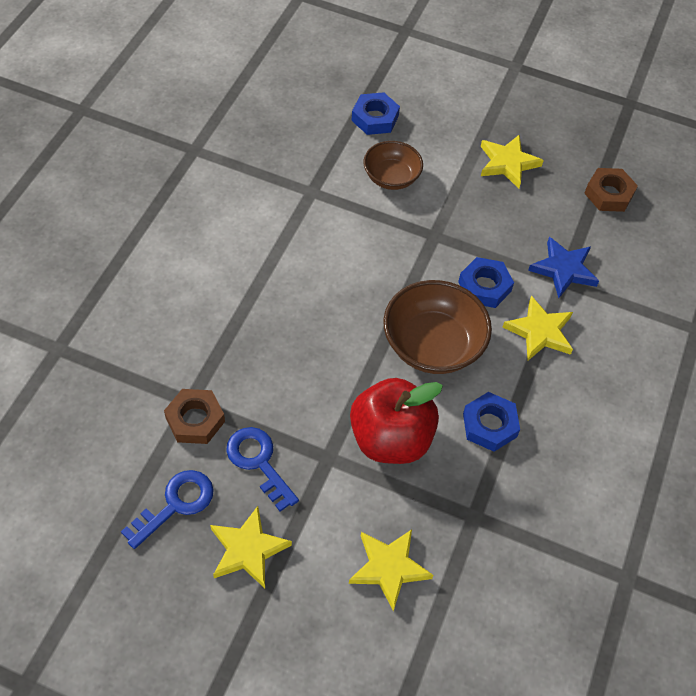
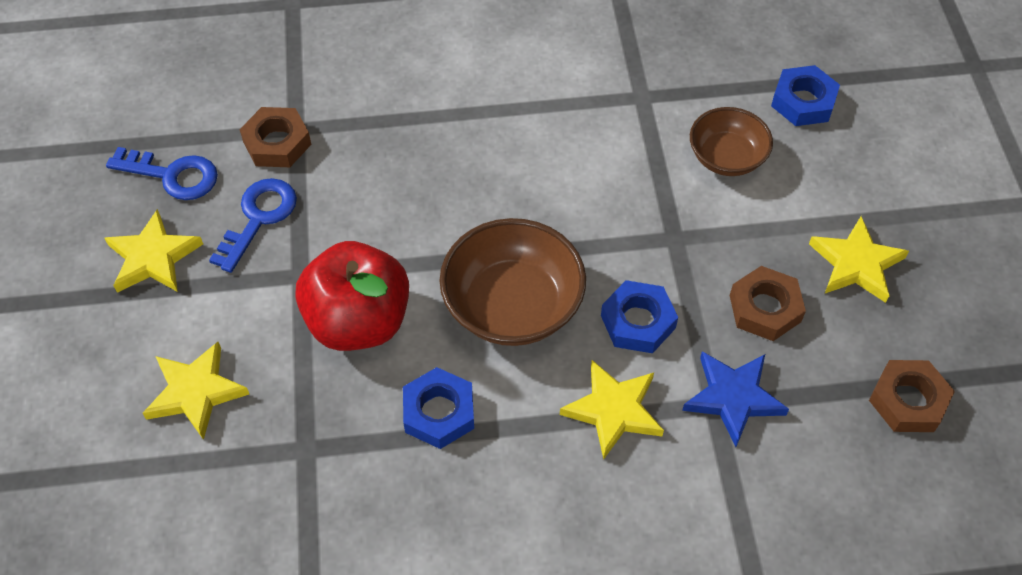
camera: 65 degrees right, 0 degrees up
(512, 221) = (765, 308): none -> brown nut

